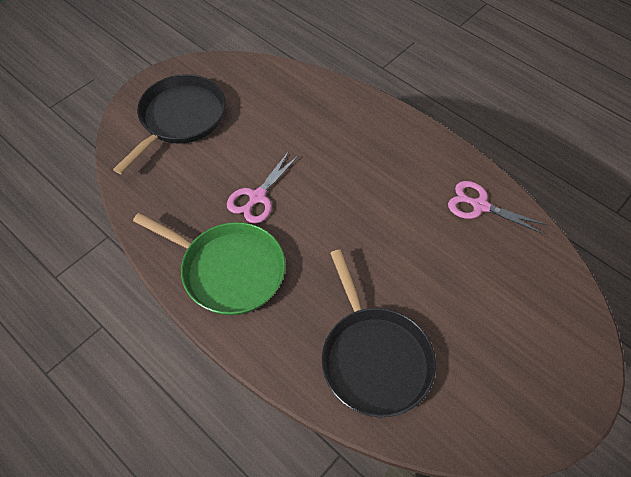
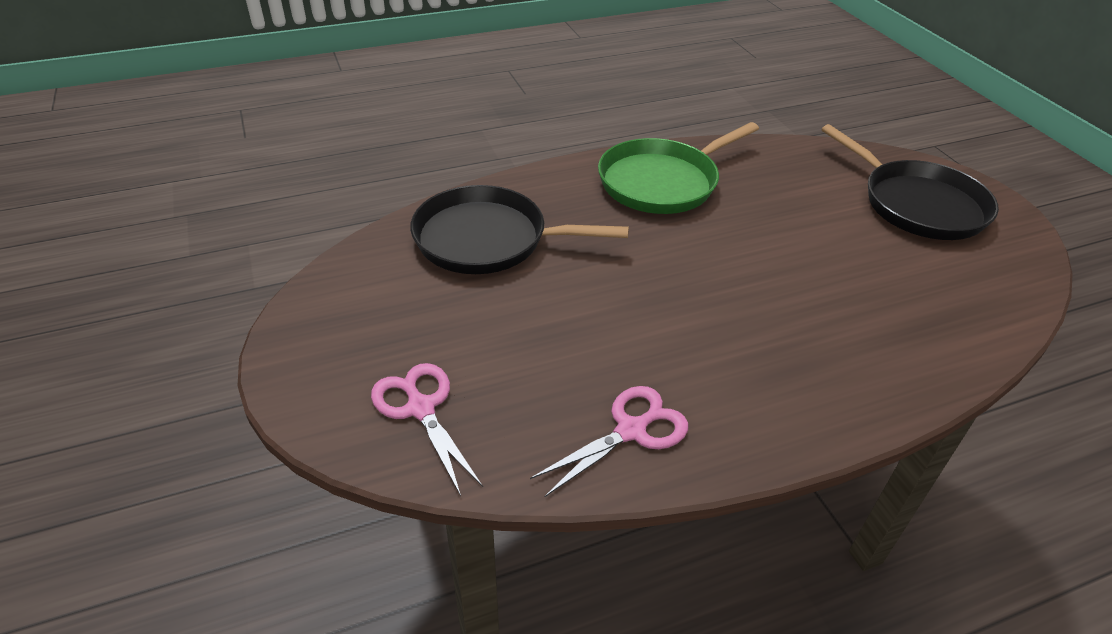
camera: 115 degrees right, 15 degrees down
(257, 197) = (756, 226): pink scissors -> pink scissors (421, 408)

